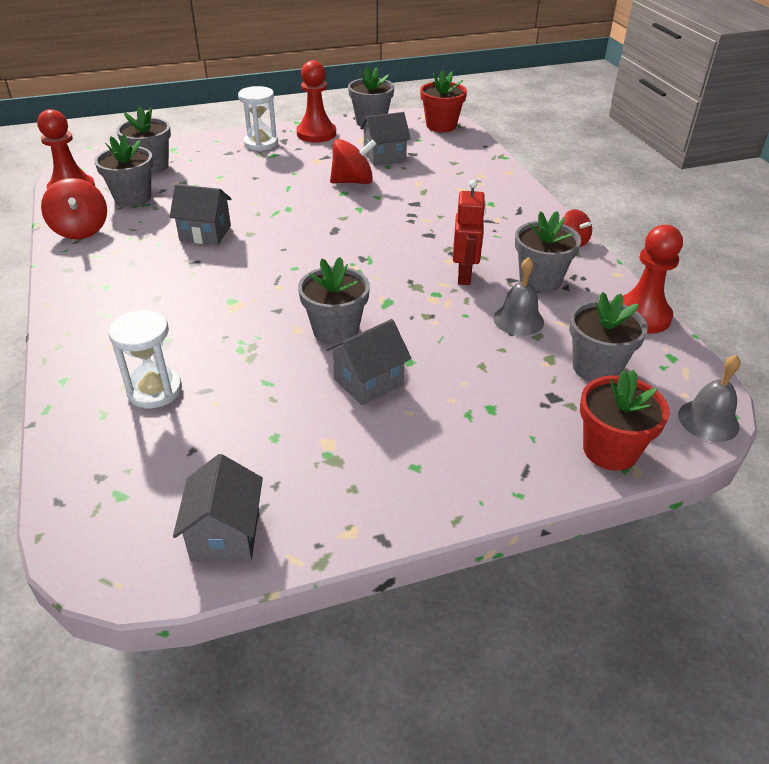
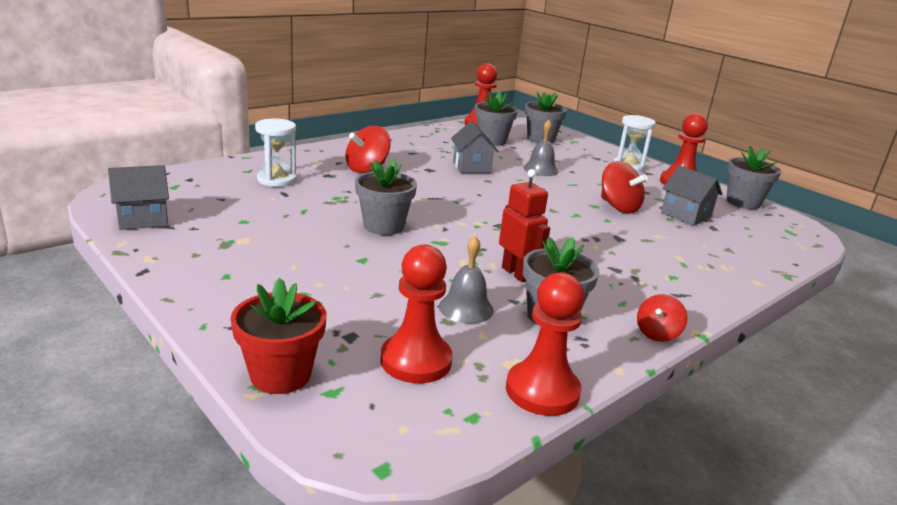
camera: 65 degrees right, 15 degrees down
(81, 230) = (436, 134): red spinning top -> red spinning top (367, 169)
(368, 382) = (324, 246): grey house -> none
(441, 126) = (797, 236): red flower pot -> none
(464, 276) = (516, 273): red robot -> red robot turned 105 degrees counterclockwise
(596, 367) = (416, 361): grey flower pot -> red pawn
(708, 420) = (361, 449): grey bell -> grey bell (540, 169)

